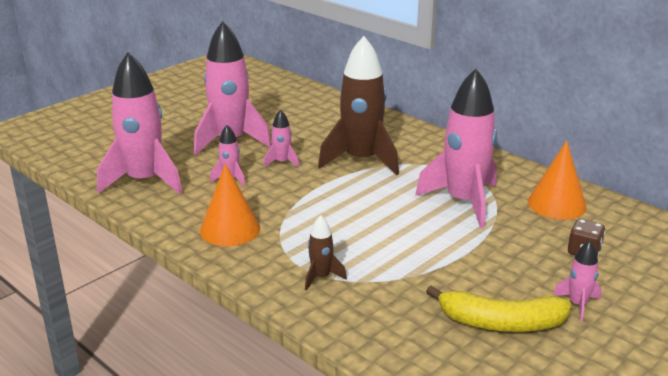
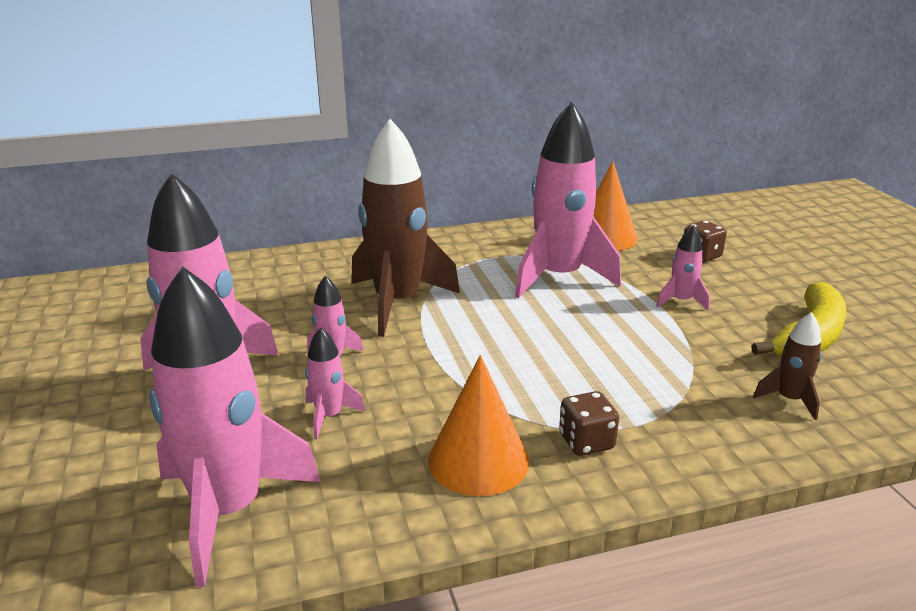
camera: 60 degrees left, 0 degrees up
(275, 257) = (586, 442): none -> brown dice
(321, 277) = (660, 420): brown rocket -> brown rocket (789, 400)
(578, 304) = (791, 290): pink rocket -> pink rocket (681, 301)

